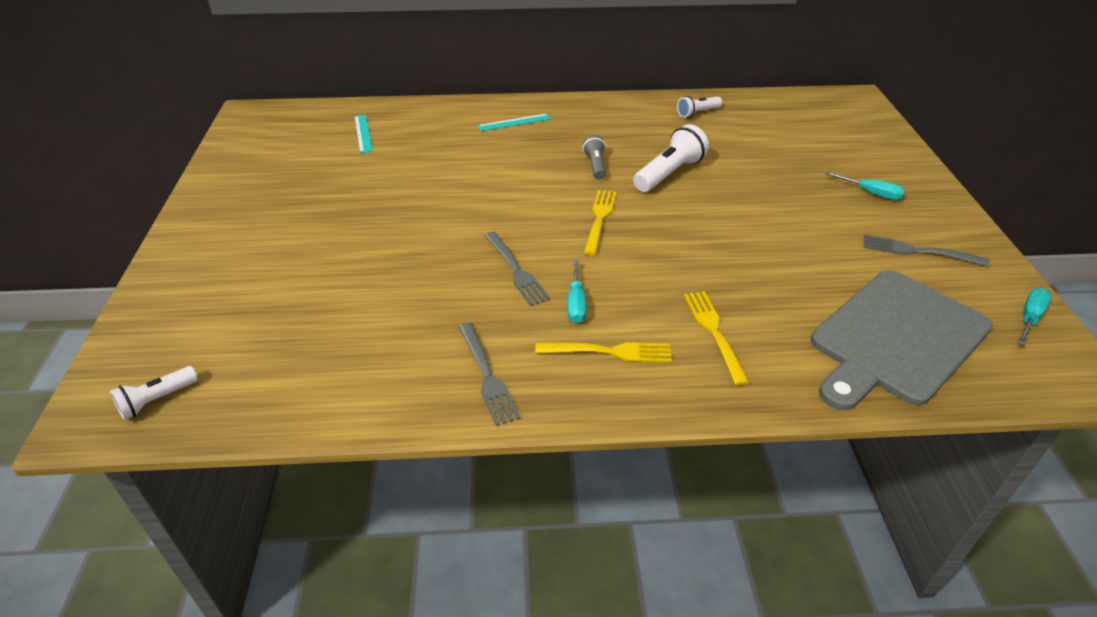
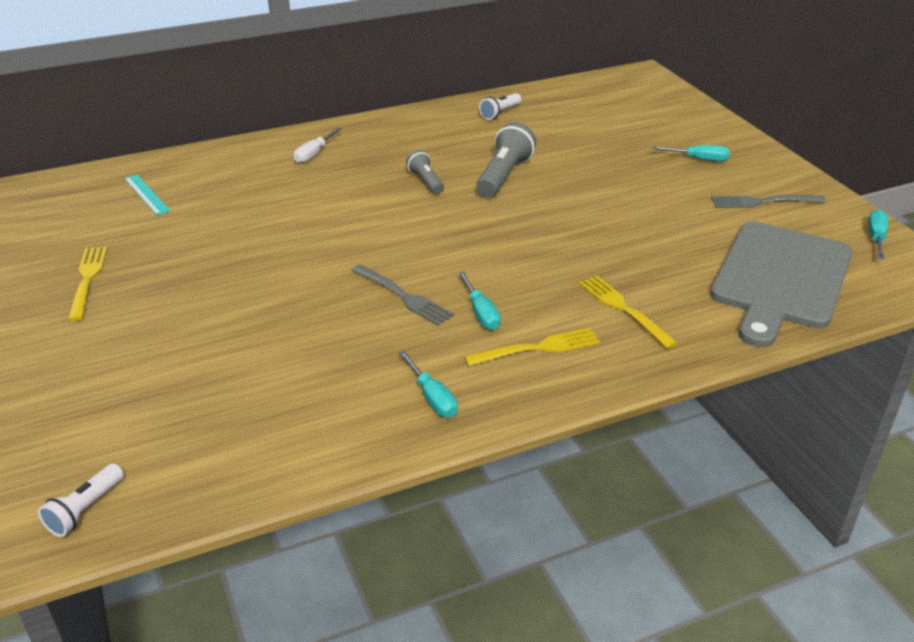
camera: 20 degrees left, 5 degrees down
(487, 375) = (432, 397): grey fork -> turquoise screwdriver
(514, 122) = (314, 154): turquoise ruler -> white screwdriver
(599, 219) = (459, 231): yellow fork -> yellow fork (87, 280)
(669, 173) = (504, 176): white flashlight -> grey flashlight

